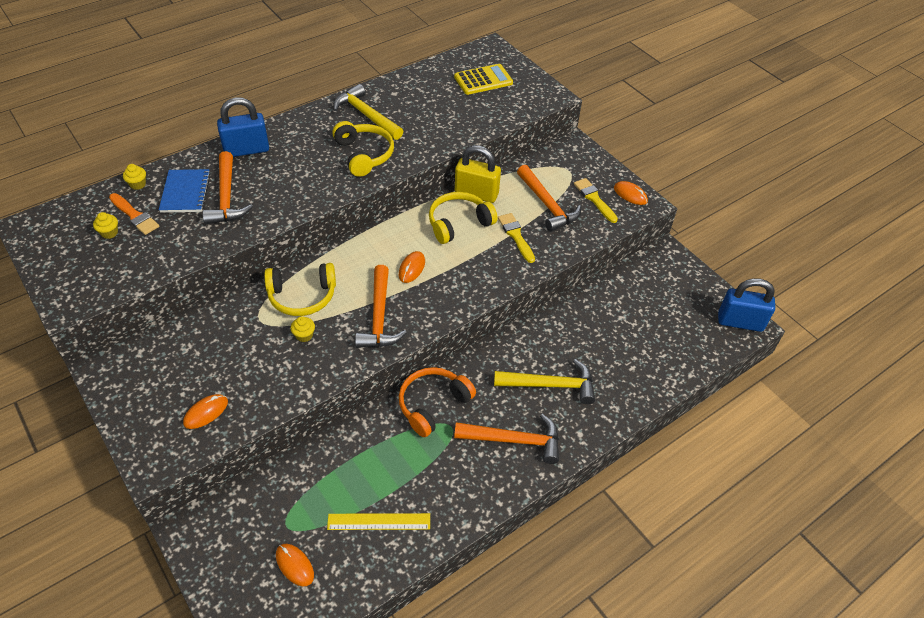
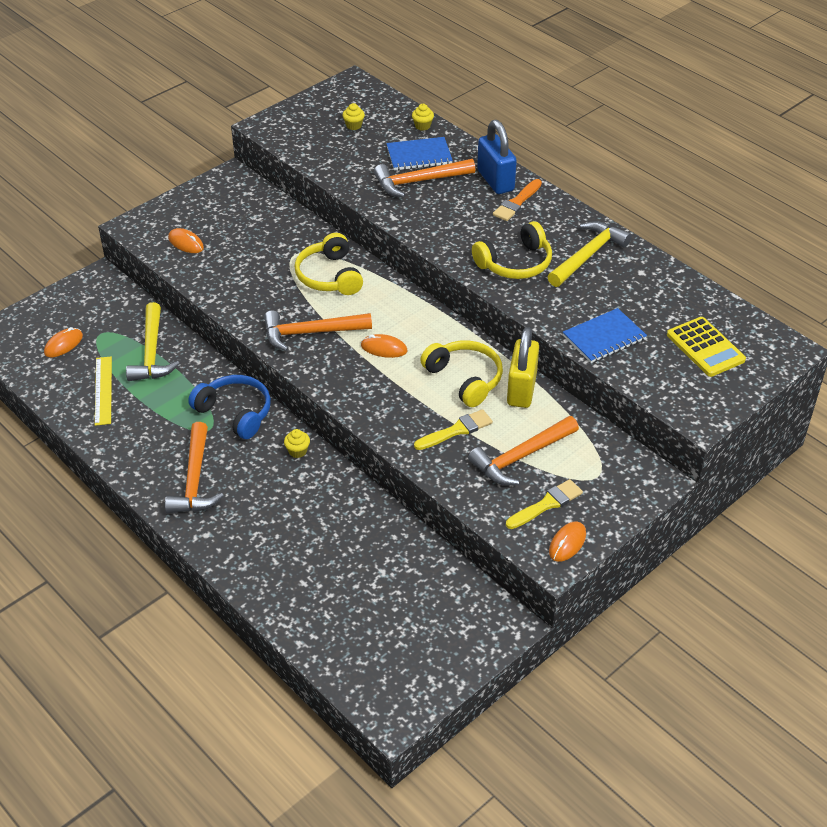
camera: 85 degrees right, 5 degrees down
(135, 216) = (379, 134): orange brush -> orange brush (517, 202)
(304, 335) = (279, 285): yellow cupcake -> yellow cupcake (297, 451)
(433, 404) = (235, 412): orange headphones -> blue headphones
(464, 123) = (604, 337): none -> blue notebook
(550, 385) = (269, 506): yellow hammer -> yellow hammer (152, 352)
(740, 322) = (396, 704): blue padlock -> none

